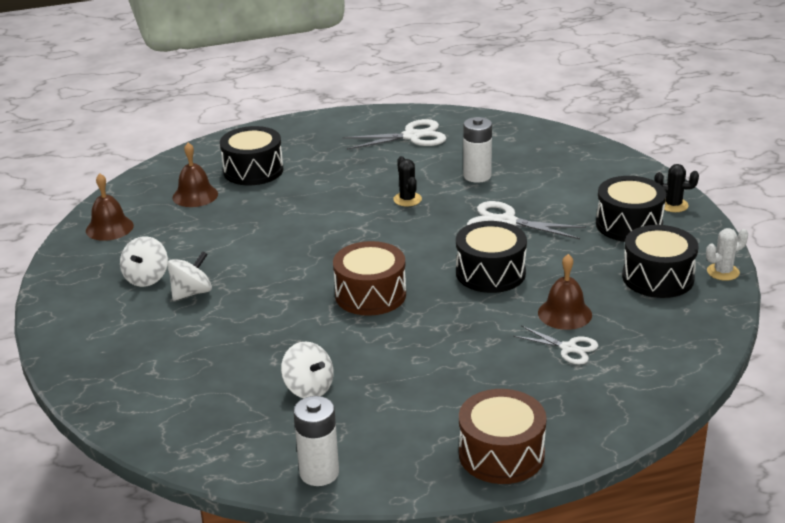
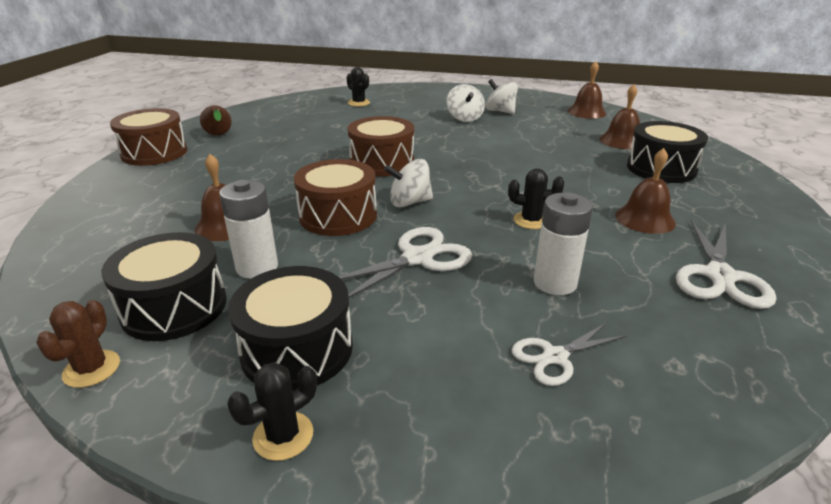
camera: 120 degrees right, 0 degrees up
(190, 392) = (359, 103): none -> black cactus
(308, 388) = (311, 125): white spinning top -> white spinning top (409, 202)
(319, 473) = (241, 114): white battery -> white battery (257, 267)
(359, 164) = (645, 219): none -> brown bell
(408, 439) = (219, 135): none -> brown pear
(490, 273) = (338, 216): black drum -> brown drum
(568, 348) = (186, 209): white scissors -> white scissors (555, 357)
(723, 272) = (91, 369): white cactus -> brown cactus

